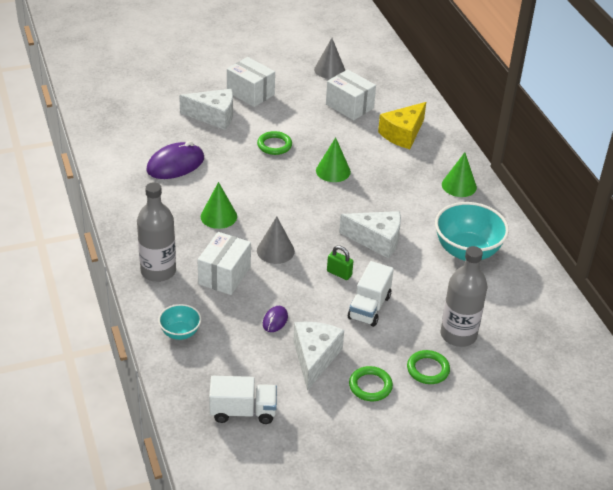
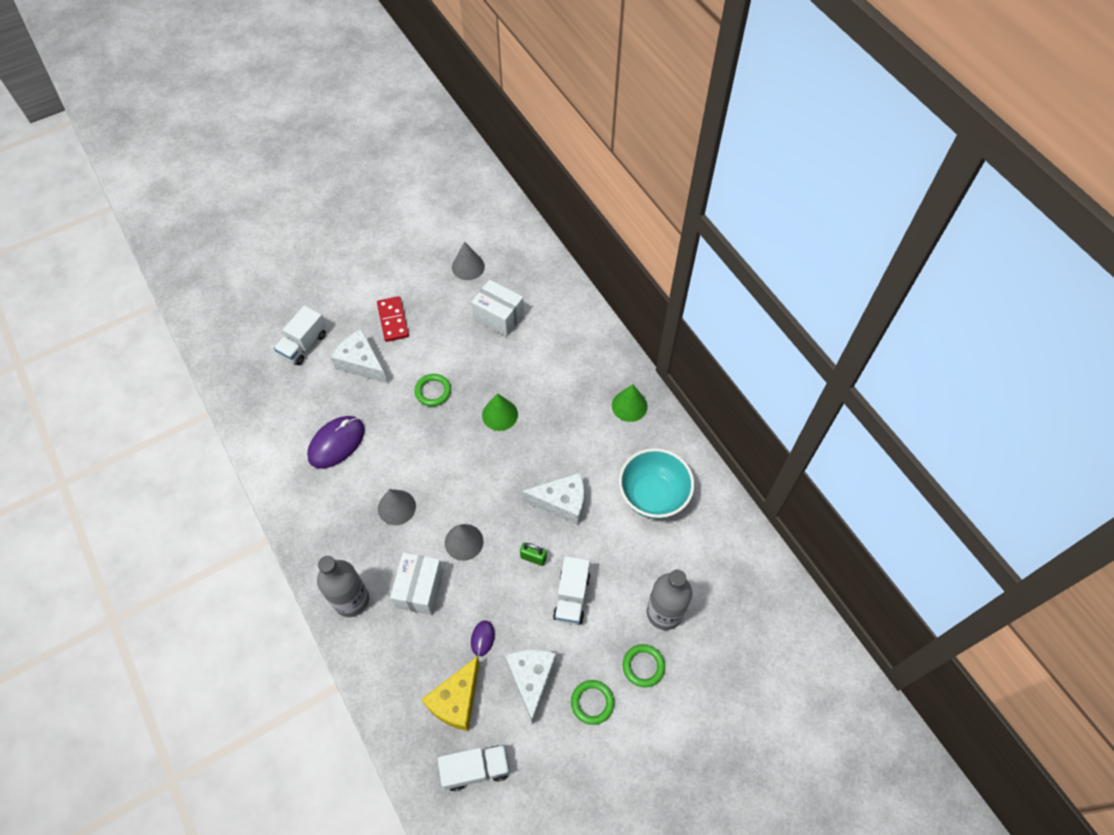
camera: 10 degrees left, 20 degrees up
(164, 96) = (303, 345): none -> white truck
(180, 333) = (392, 679): turquoise bowl -> none
(214, 116) = (361, 363): white cheese -> white cheese turned 135 degrees counterclockwise
(218, 216) = (396, 507): green cone -> grey cone
(250, 93) = (393, 320): white box -> red domino
(403, 134) = (560, 344): yellow cheese -> yellow cheese (456, 700)

